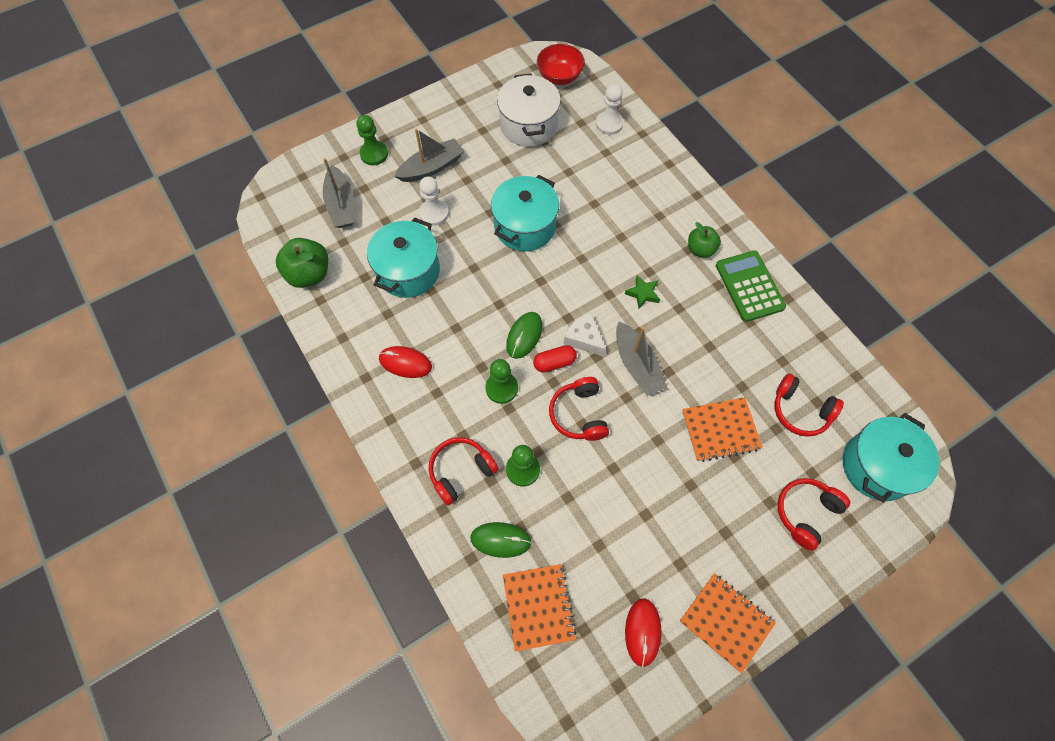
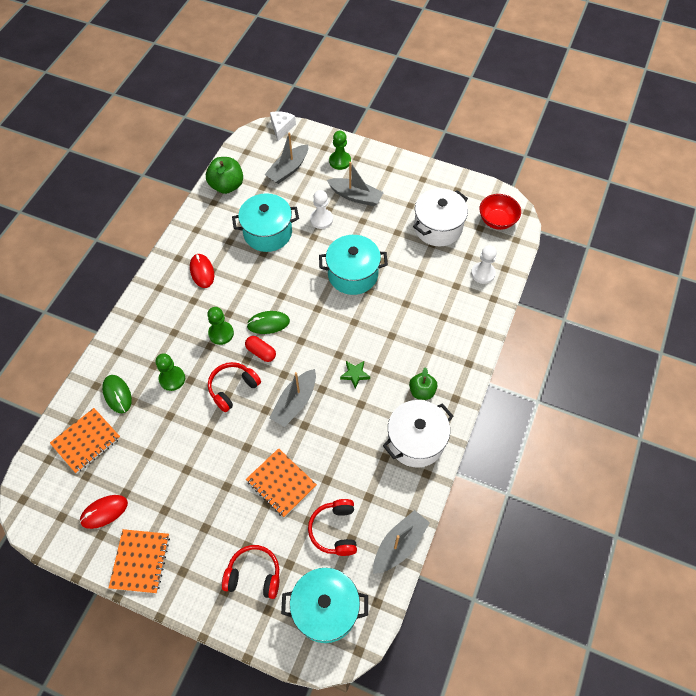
camera: 55 degrees right, 5 degrees down
(461, 471) = (149, 346): red headphones -> none
(584, 339) = (291, 359): white cheese -> white cheese (281, 128)
(749, 286) = (416, 441): green calculator -> white pot
(847, 364) = (399, 545): none -> grey boat

